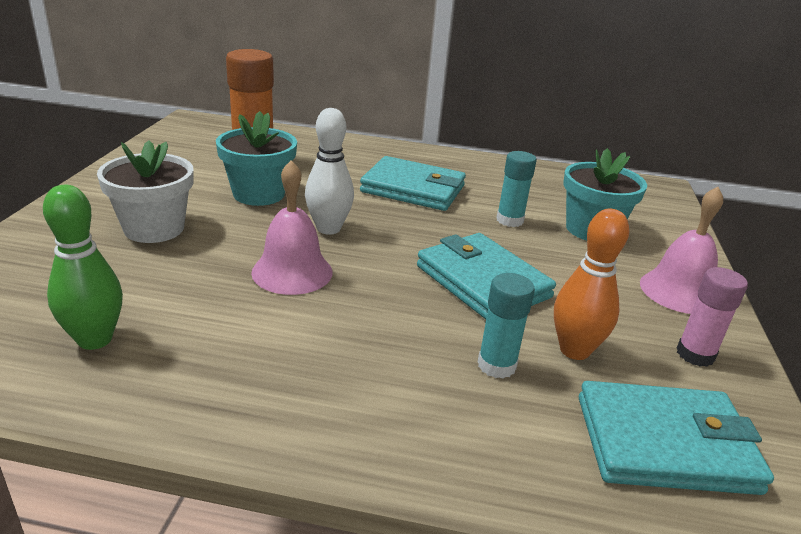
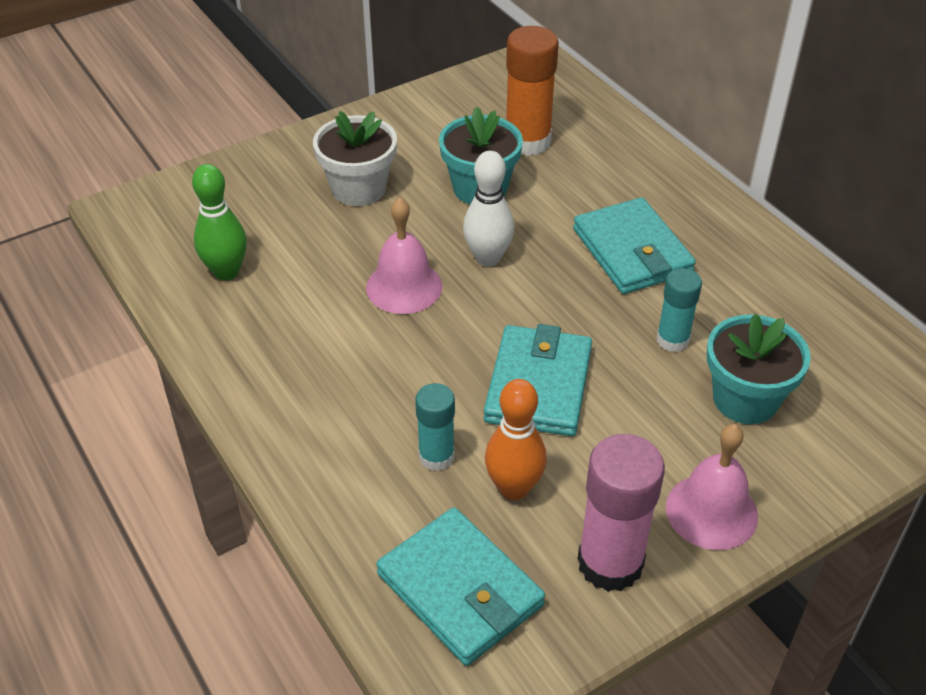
camera: 50 degrees right, 15 degrees up
(695, 354) = (610, 563): pink glue stick -> pink glue stick, size x1.69

